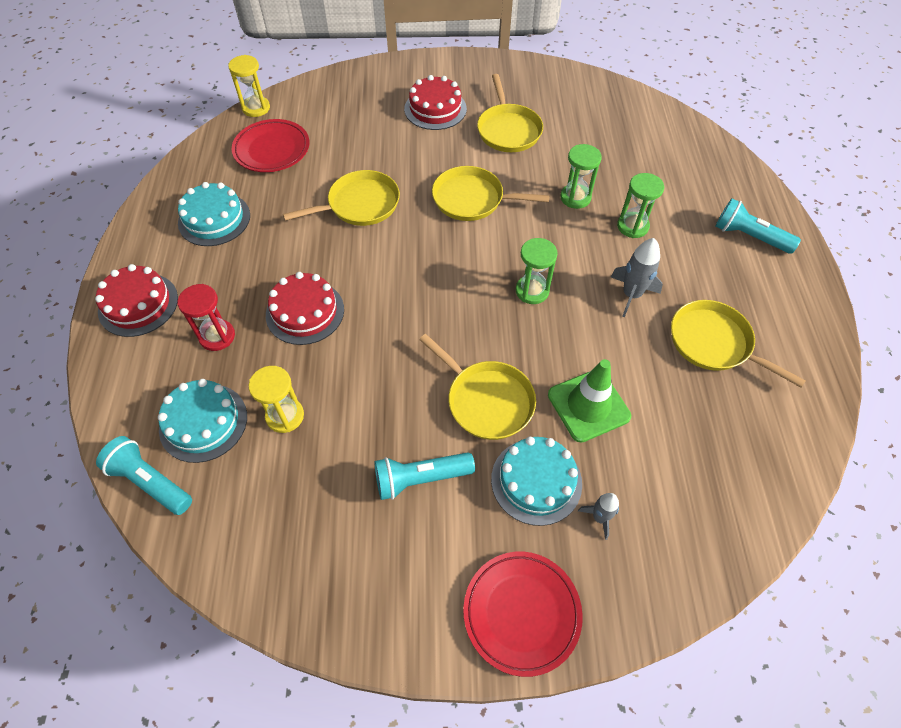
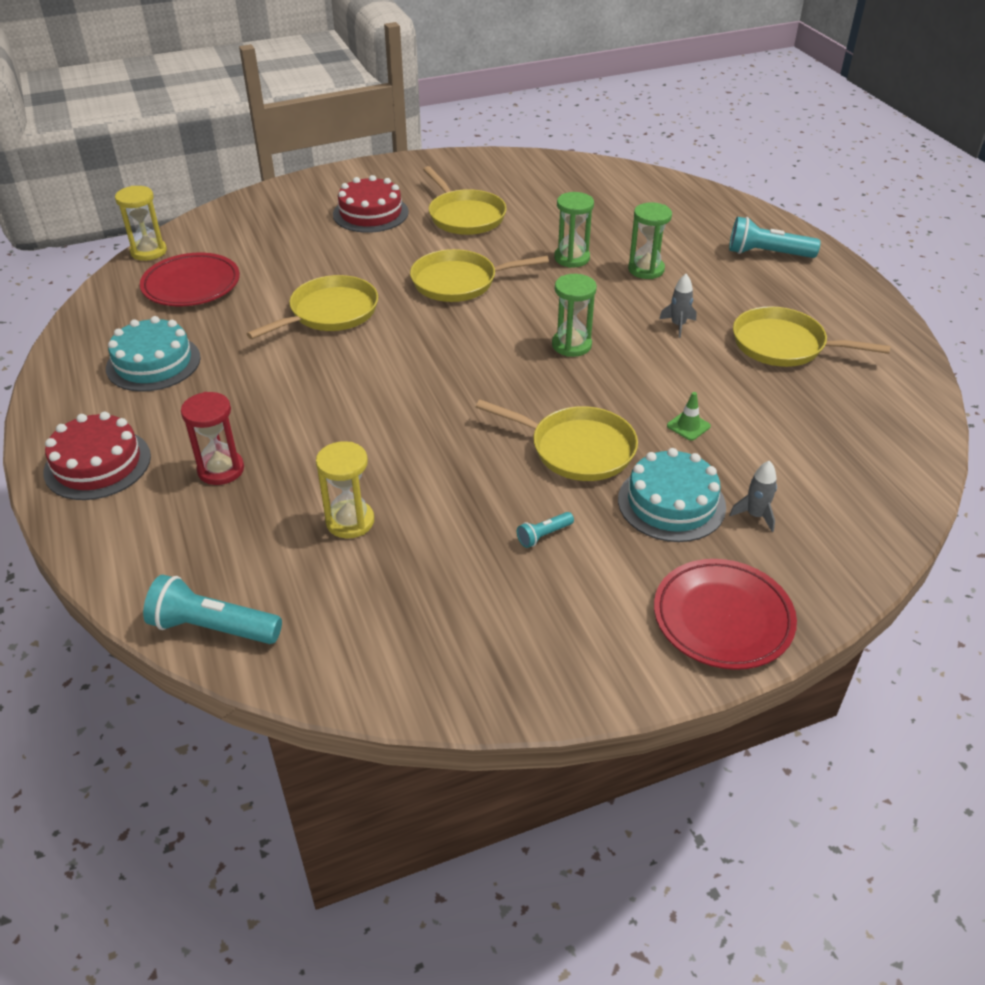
camera: 20 degrees left, 15 degrees down
(203, 422) = (250, 553): turquoise cake -> none
(305, 312) = (319, 422): red cake -> none
(420, 479) = (543, 535): turquoise flashlight -> turquoise flashlight, size x0.50
(588, 405) = (688, 426): green traffic cone -> green traffic cone, size x0.44
(631, 295) = (678, 325): grey rocket -> grey rocket, size x0.62

